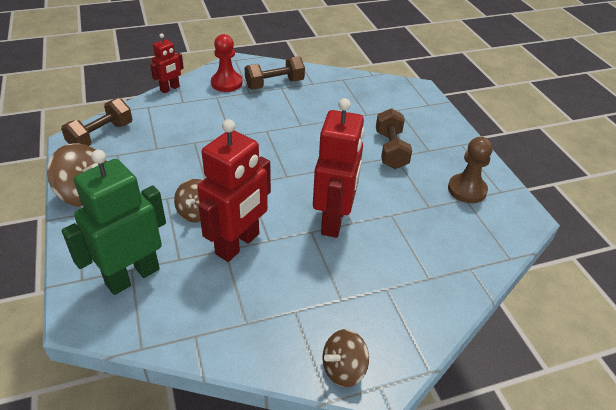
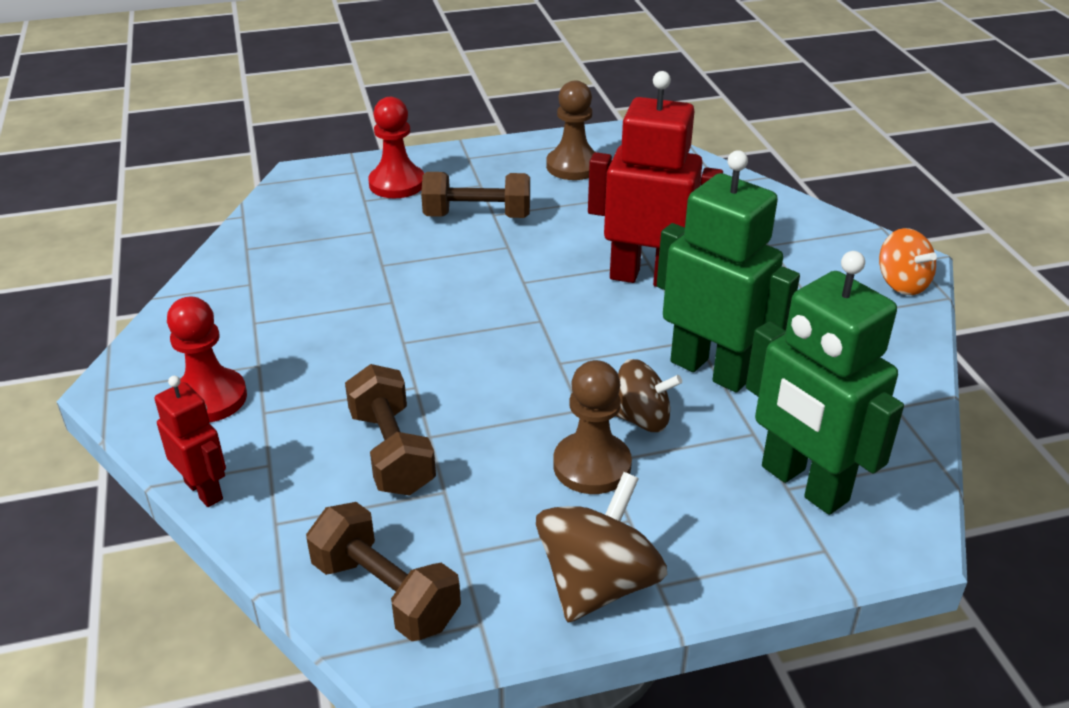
camera: 85 degrees left, 5 degrees down
(164, 193) = (592, 466): none -> brown pawn
(238, 244) = (710, 370): red robot -> green robot
(274, 84) = (238, 330): brown dumbbell -> brown dumbbell (391, 452)
(343, 369) = (901, 283): brown spinning top -> orange spinning top
(419, 119) = (397, 184): none -> red pawn

